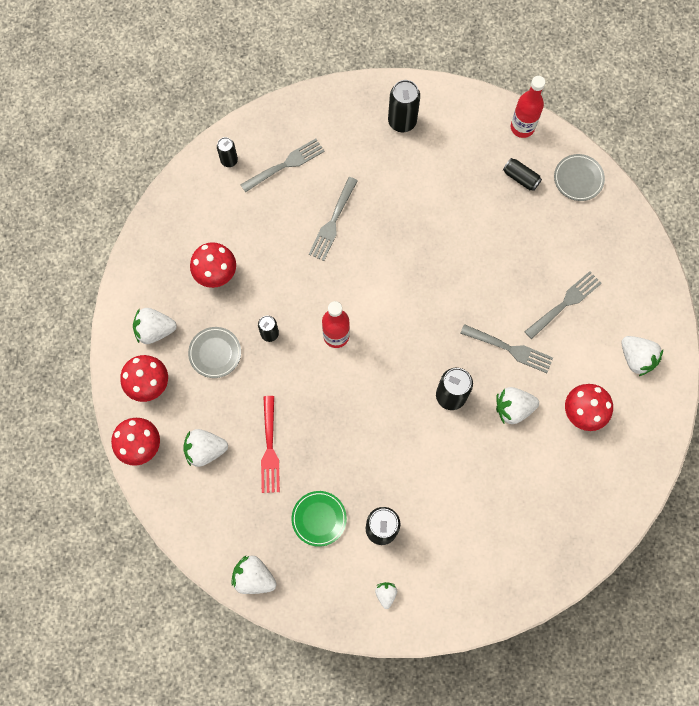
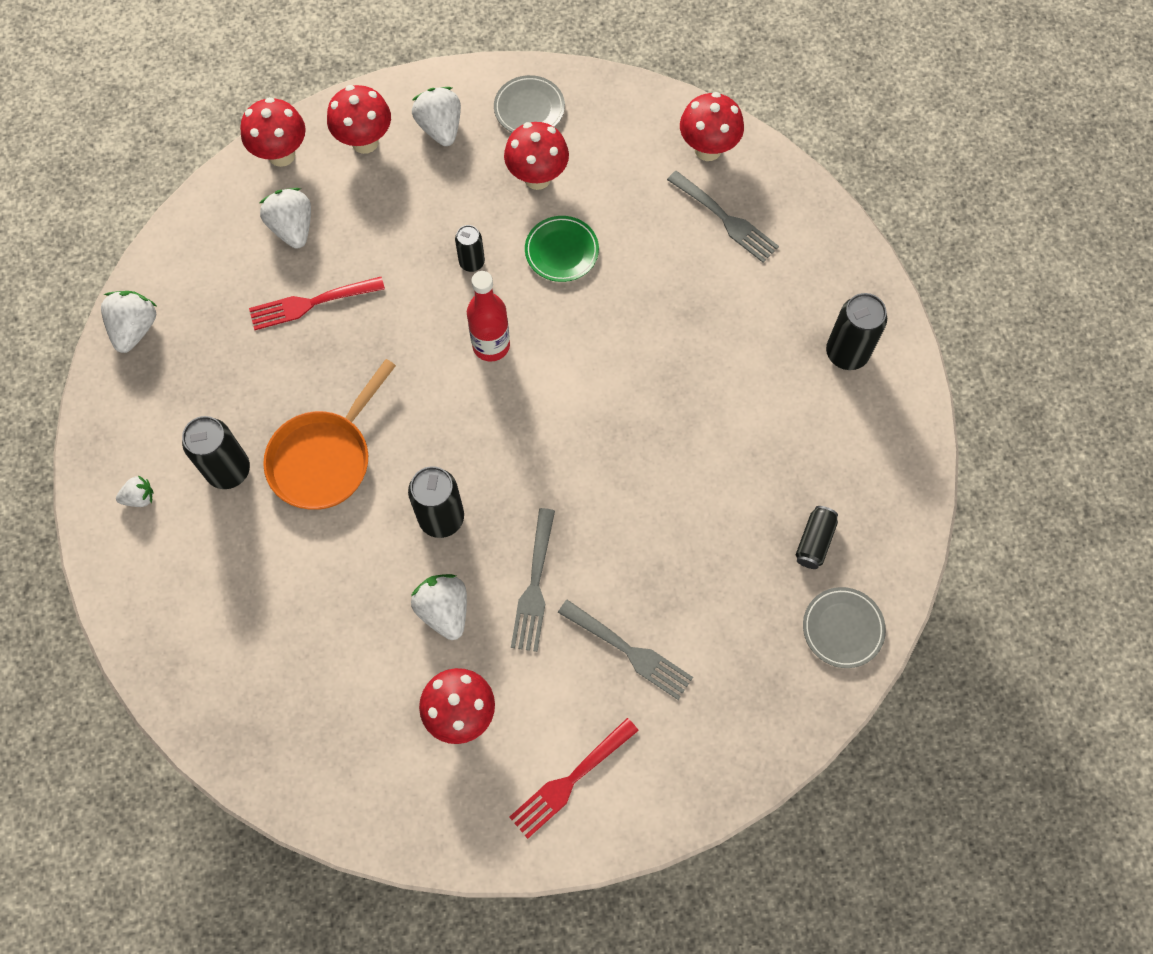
camera: 75 degrees right, 5 degrees down
(215, 353) = (427, 204): grey plate -> grey plate (529, 108)
(229, 160) = (708, 149): black can -> red mushroom
(319, 518) = (228, 388): green plate -> green plate (561, 251)
(333, 222) = (659, 300): grey fork -> none
(389, 462) = (324, 458): none -> orange pan
(522, 127) = (900, 525): red bottle -> none
(636, 358) = (570, 780): white strawberry -> red fork

